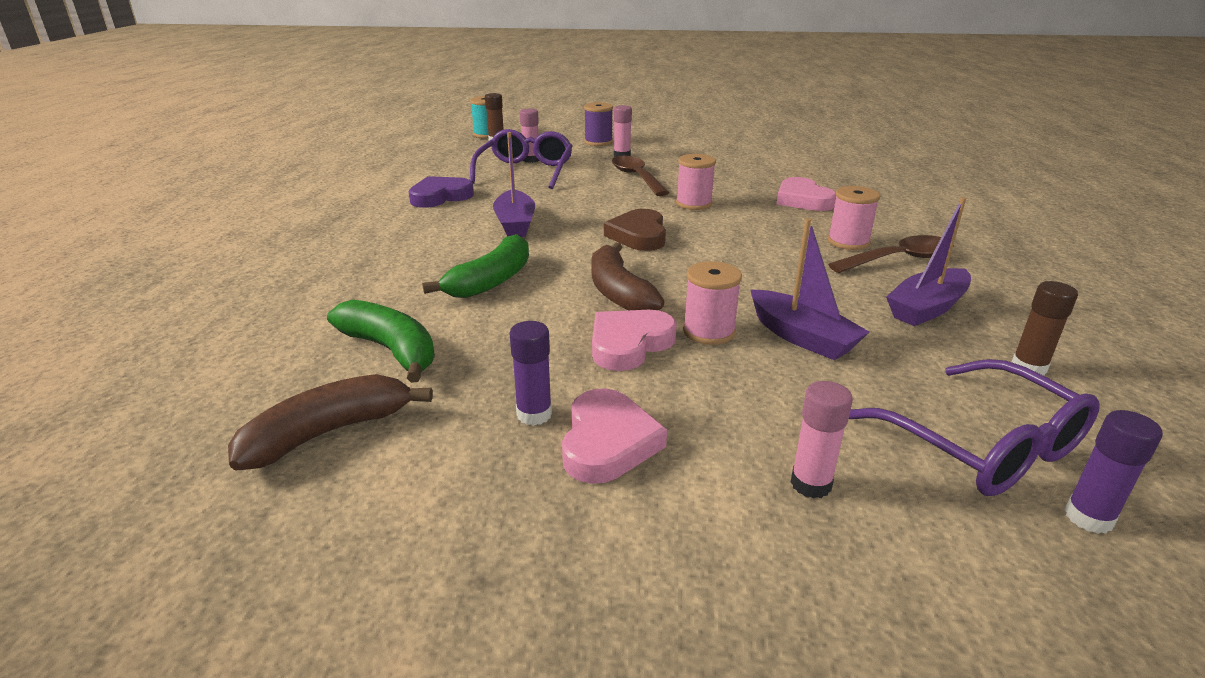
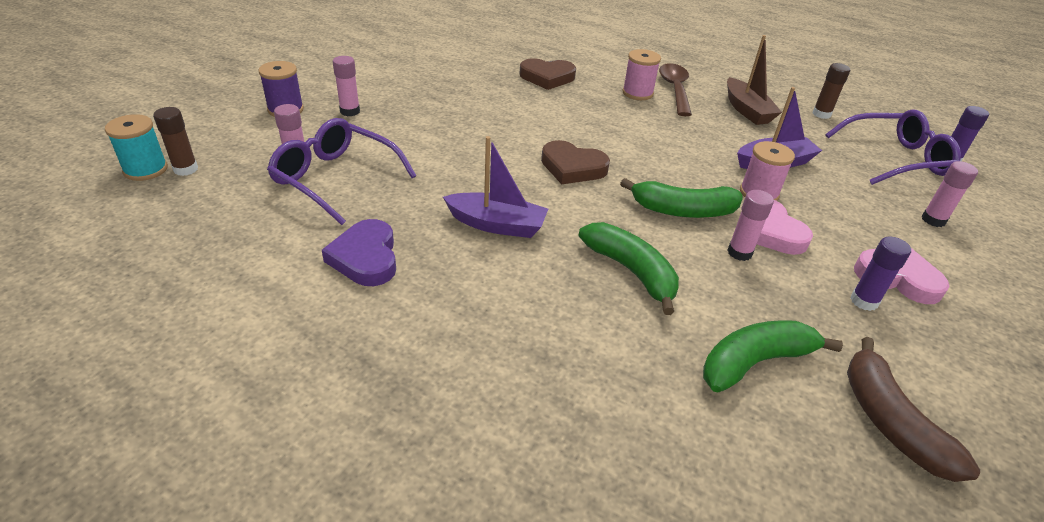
camera: 70 degrees left, 10 degrees up
(568, 329) = (739, 252): none -> pink glue stick
(619, 292) = (682, 210): brown banana -> green banana
(636, 177) = (424, 124): brown spoon -> none
(694, 204) = (519, 120): pink spool -> none
(802, 200) = (547, 77): pink heart -> brown heart
(927, 308) = (747, 110): purple boat -> brown boat

